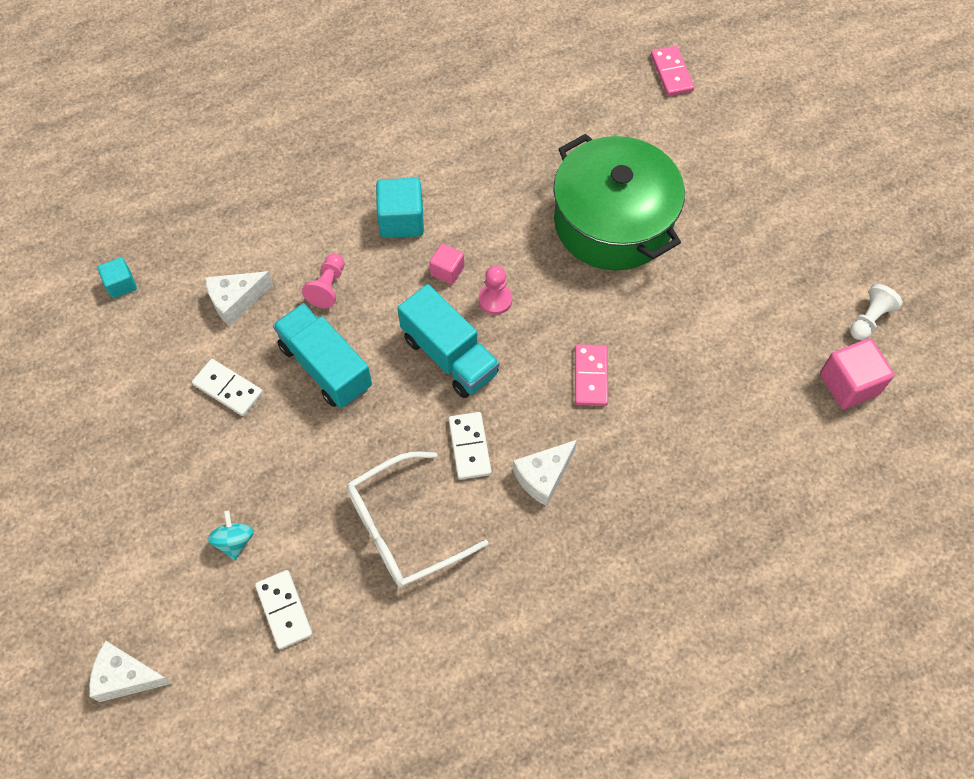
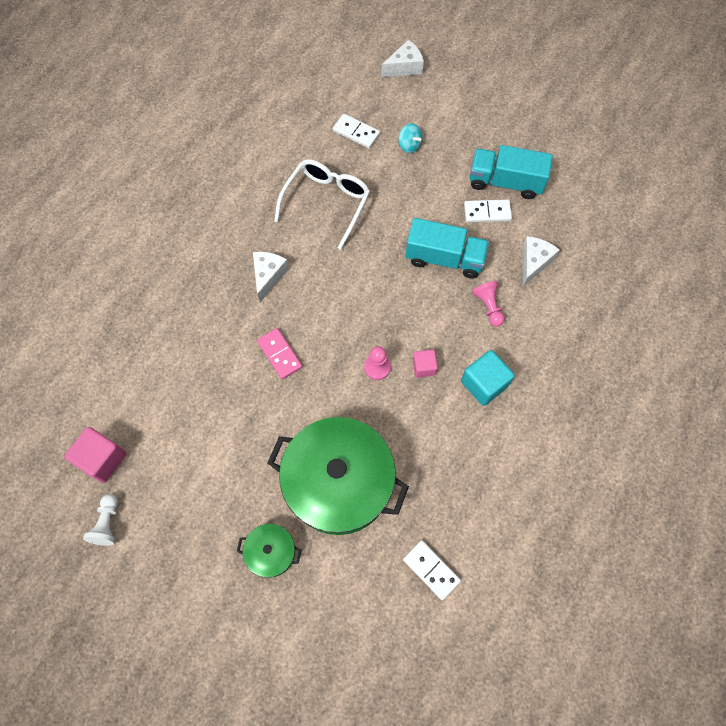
camera: 145 degrees right, 5 degrees up
(121, 284) = (609, 229): turquoise cube -> none
(449, 355) = (377, 312): turquoise truck -> turquoise truck (505, 182)
(470, 447) = (323, 266): white domino -> white domino (431, 570)
(671, 73) = (384, 672): pink domino -> none
(716, 204) = (271, 552): none -> green pot

